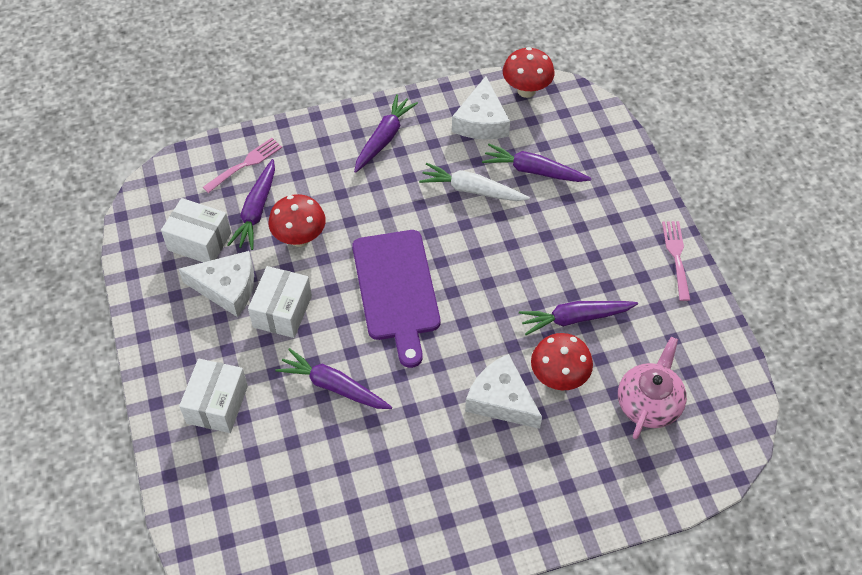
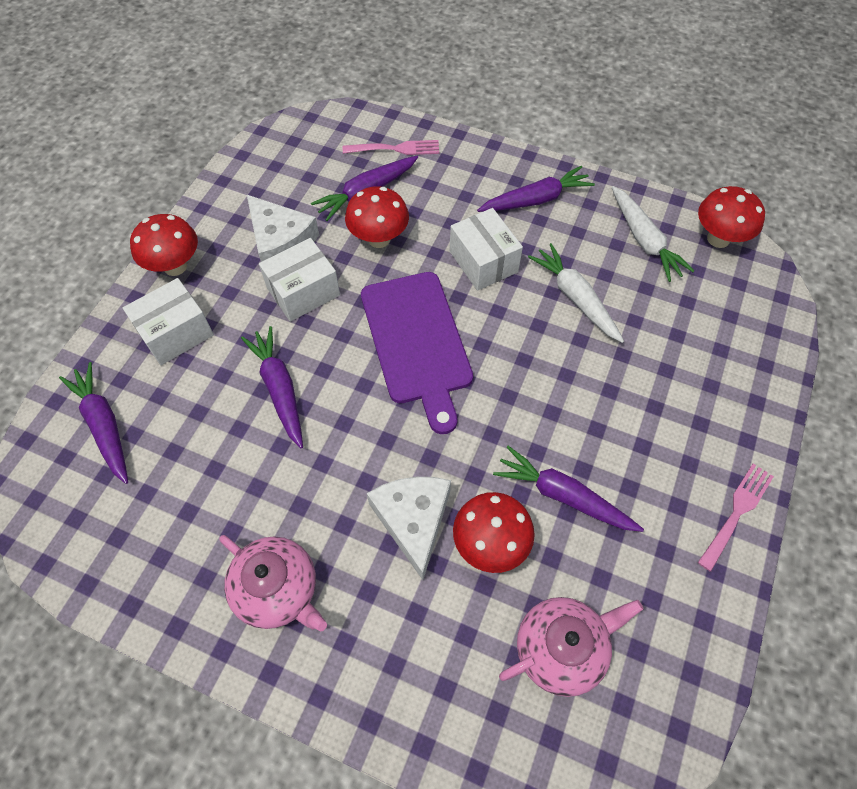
camera: 40 degrees right, 5 degrees up
(164, 360) = (175, 266): none -> red mushroom
(199, 241) = (297, 188): white box -> white box (483, 262)
(397, 290) = (417, 342): purple cutting board -> purple cutting board turned 45 degrees counterclockwise
(459, 502) = (278, 589): none -> pink teapot
(481, 121) = (644, 240): white cheese -> white carrot
(533, 171) = (655, 319): purple carrot -> purple carrot (104, 425)

